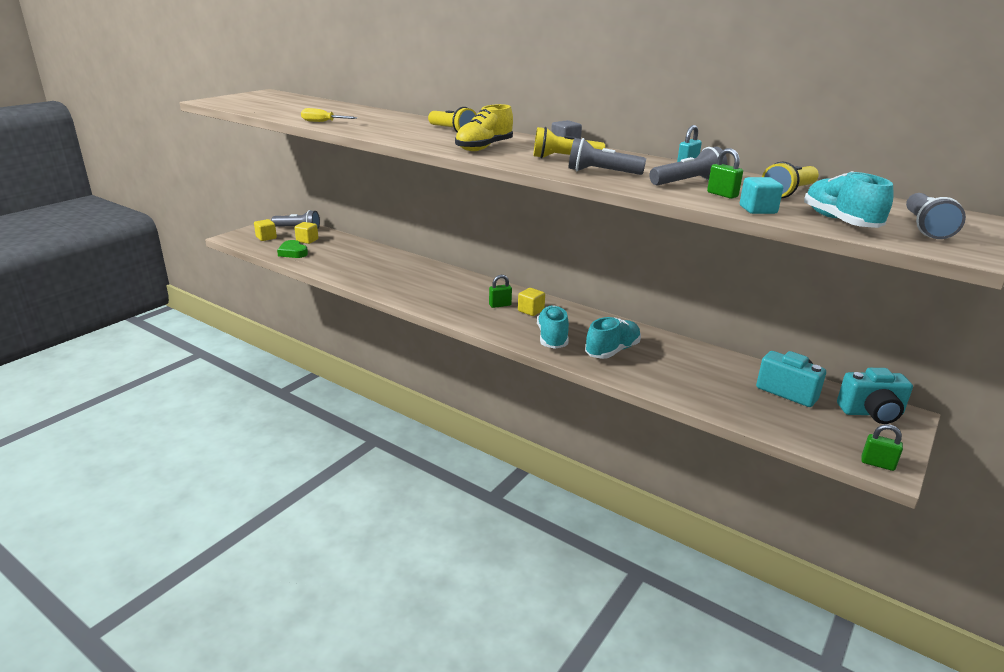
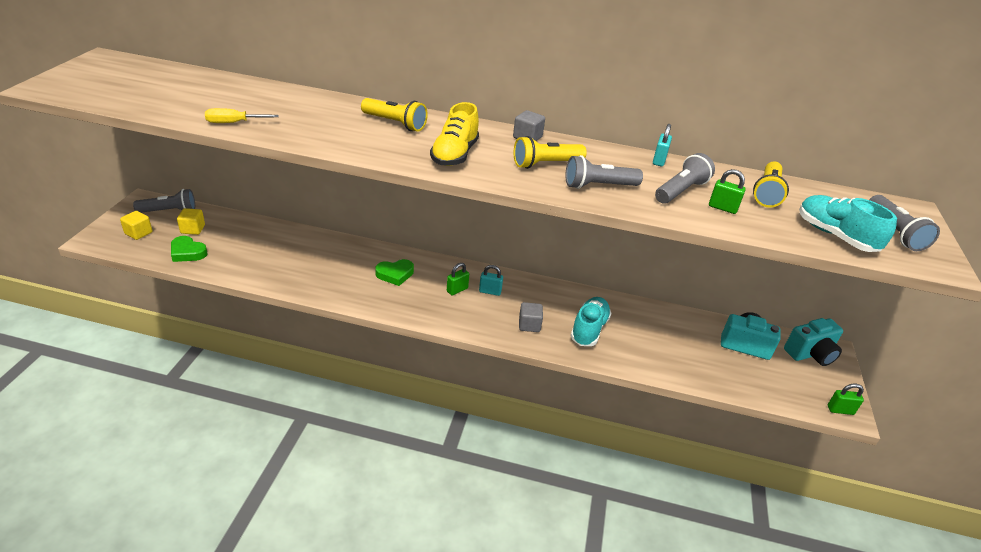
camera: 25 degrees left, 10 degrees up
(450, 287) = (395, 274): none -> green heart
(531, 311) = (490, 291): yellow cube -> turquoise padlock
(552, 338) = (529, 325): turquoise shoe -> grey cube
(758, 210) = (766, 229): turquoise cube -> none

